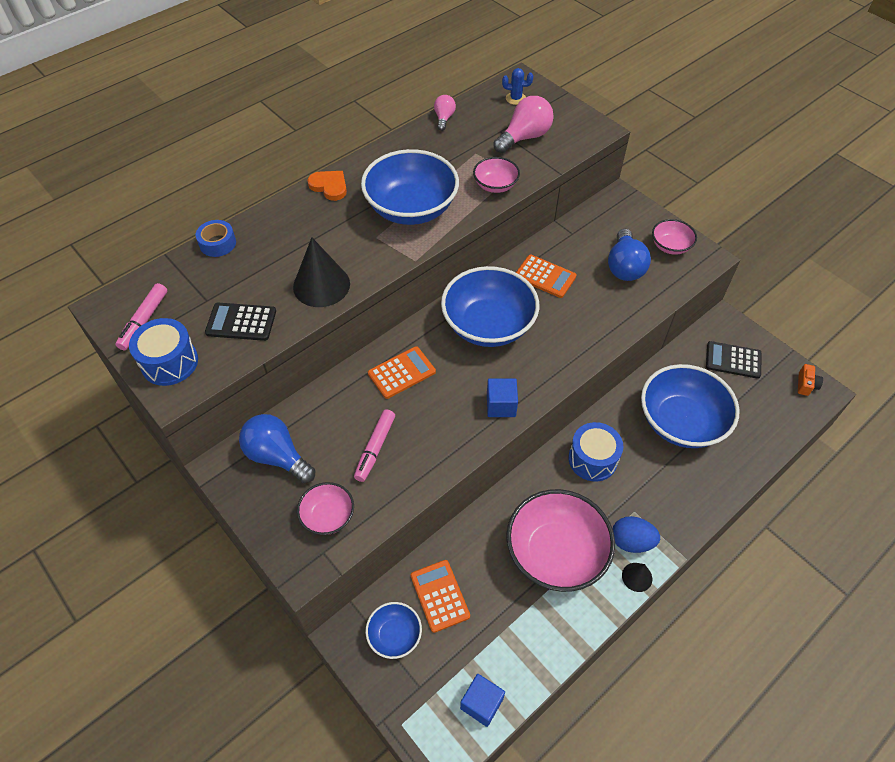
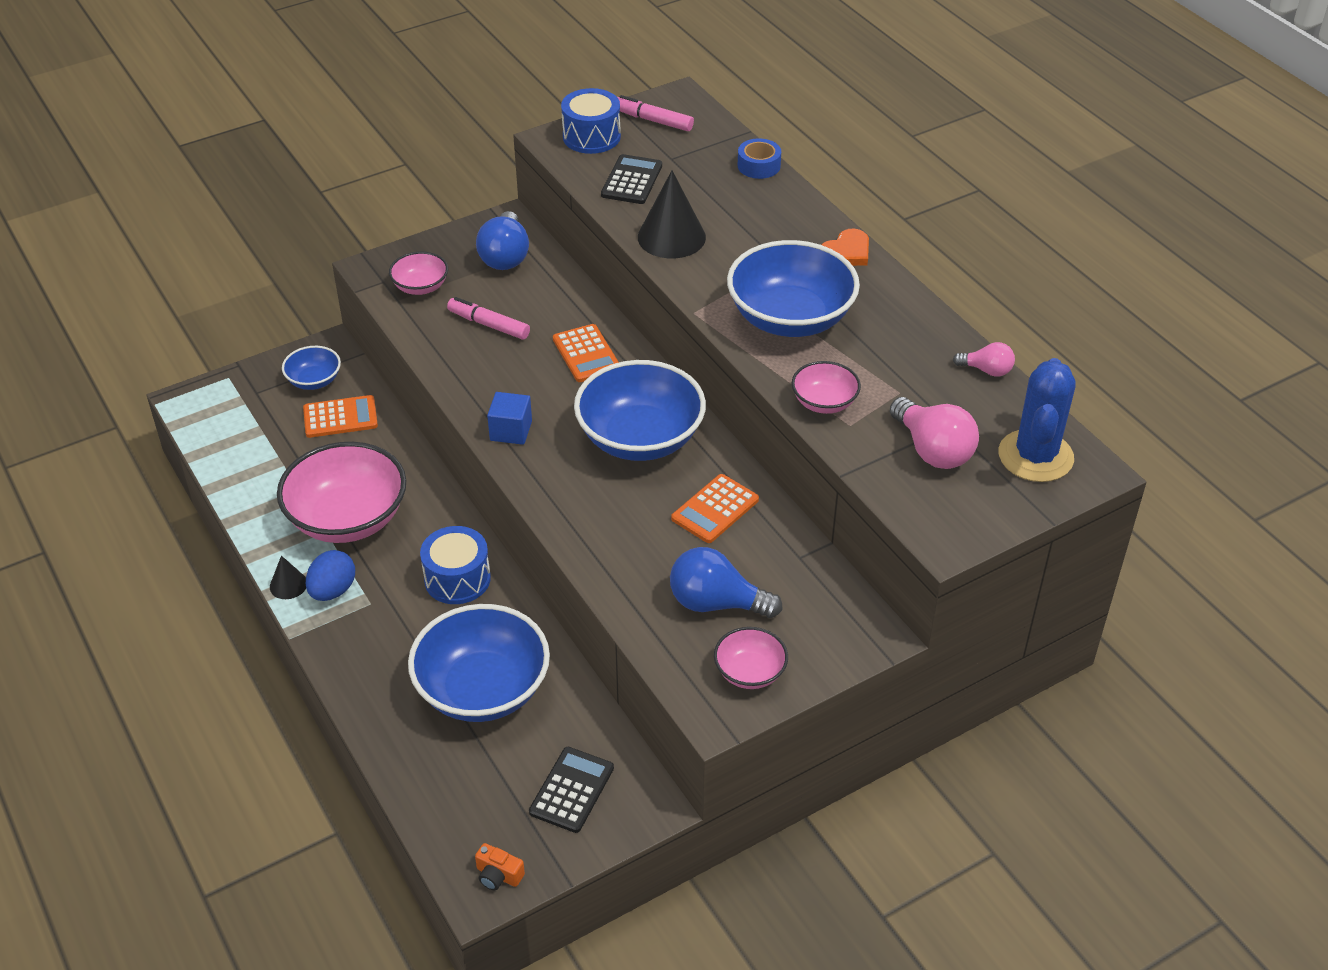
camera: 100 degrees right, 10 degrees down
(277, 456) = (505, 256): blue light bulb -> blue light bulb turned 135 degrees clockwise
(481, 703) = (218, 433): blue cube -> none
(515, 99) = (1035, 456): blue cactus -> blue cactus, size x2.15

